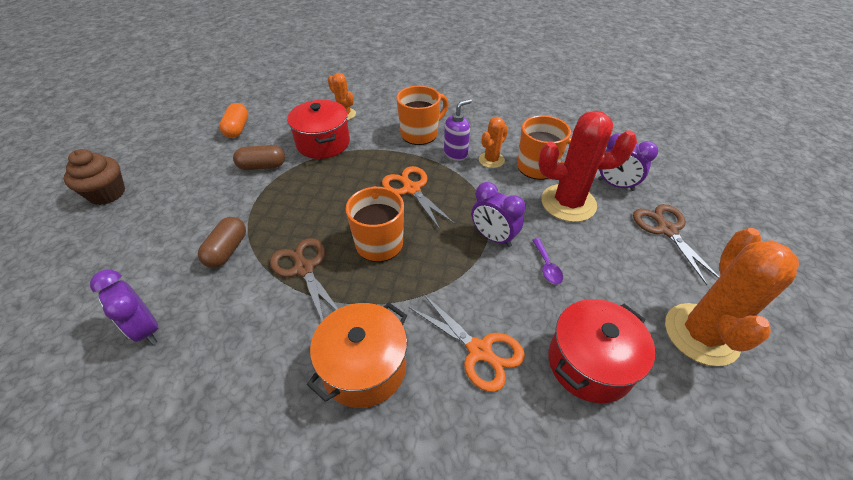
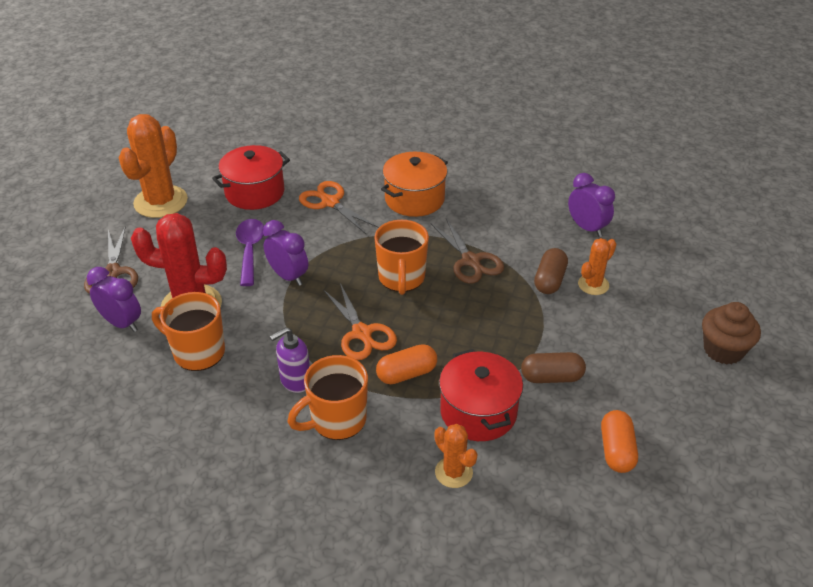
camera: 175 degrees left, 5 degrees down
(373, 162) = (406, 374): none -> orange capsule
(491, 160) = (252, 367): orange cactus -> orange cactus (593, 285)
(547, 266) = (250, 250): purple spoon -> purple spoon, size x1.68

